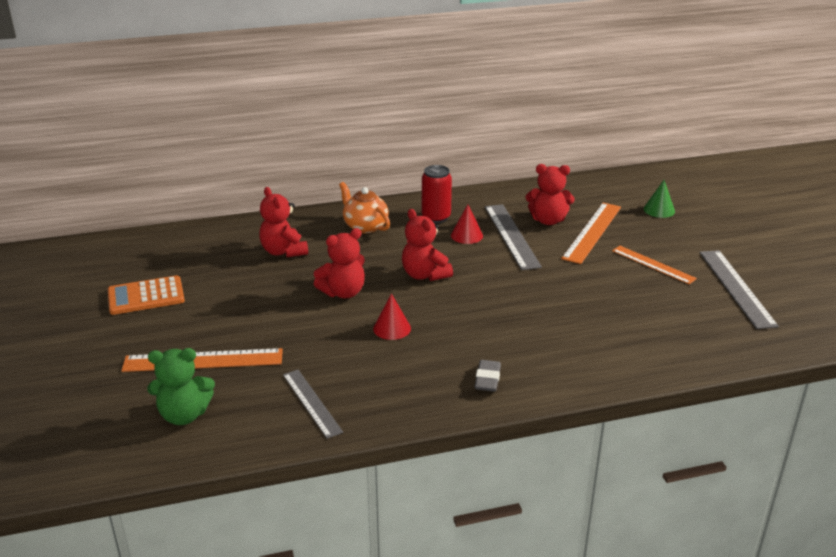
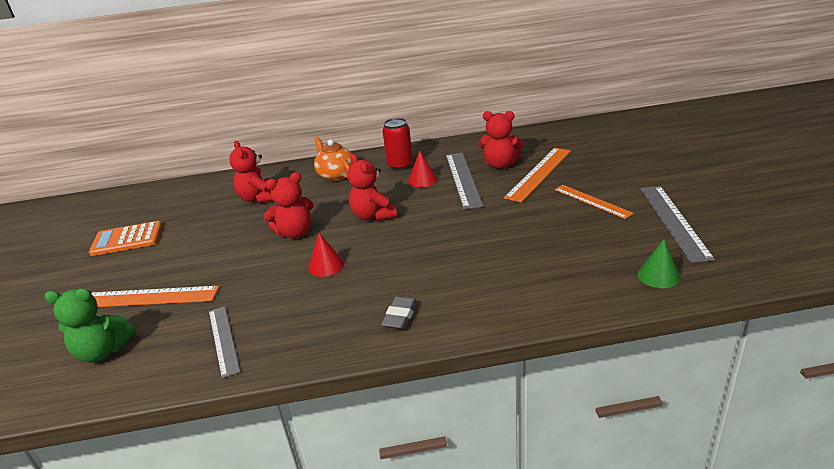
camera: 10 degrees right, 0 degrees up
(659, 210) = (607, 152): green cone -> green cone (658, 276)

